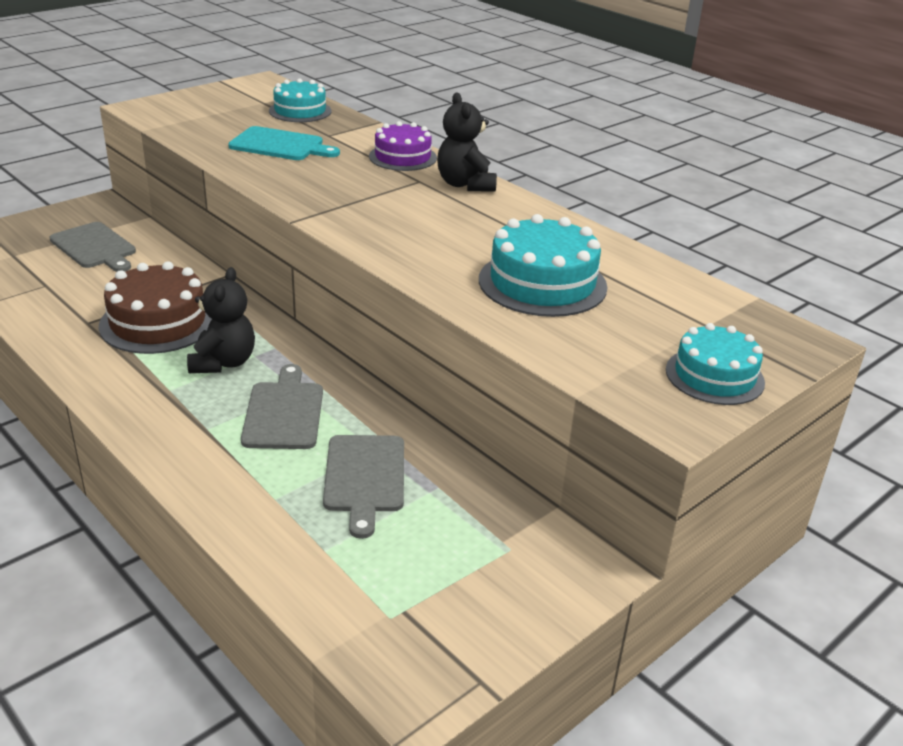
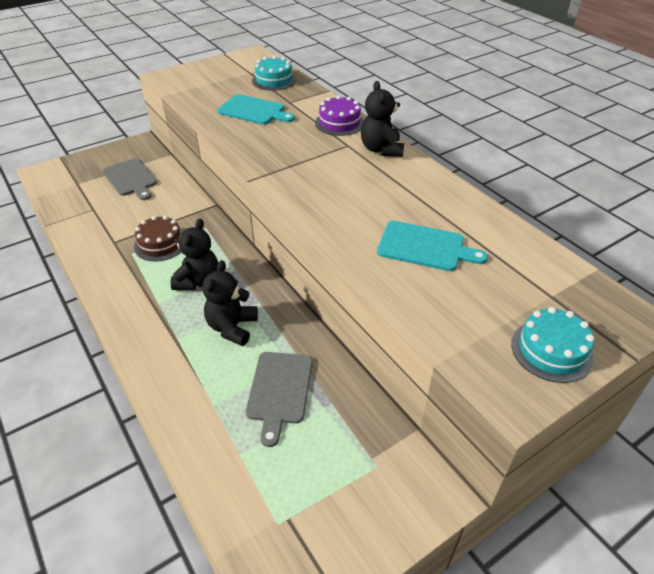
camera: 10 degrees right, 10 degrees up
(158, 322) = (160, 244): brown cake -> brown cake, size x0.66
(284, 412) = (232, 327): grey cutting board -> black teddy bear
(542, 283) = (425, 247): turquoise cake -> turquoise cutting board

